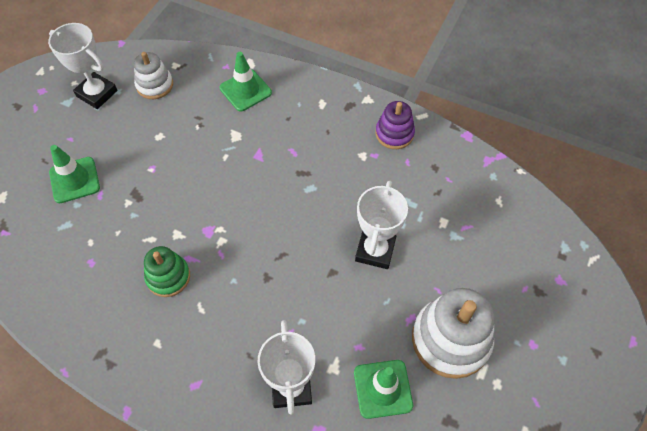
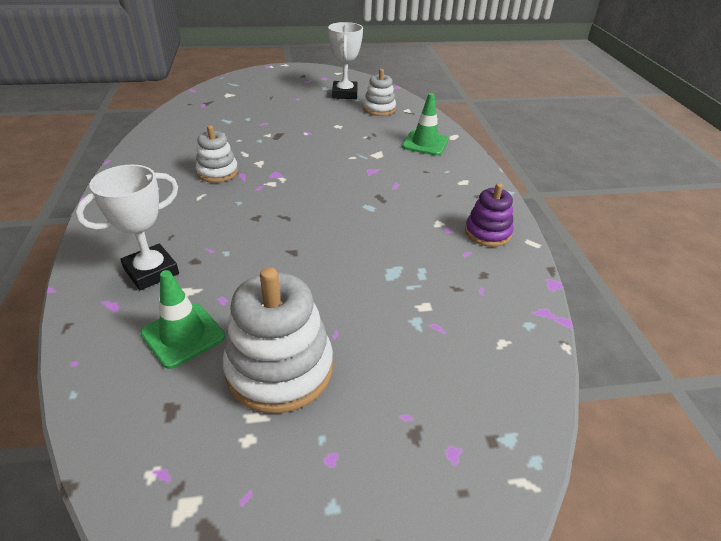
camera: 55 degrees right, 20 degrees down
(74, 180) = (266, 111): green traffic cone -> none
(168, 277) = (217, 172): green stacking toy -> white stacking toy
(375, 250) = (341, 269): white trophy -> none

